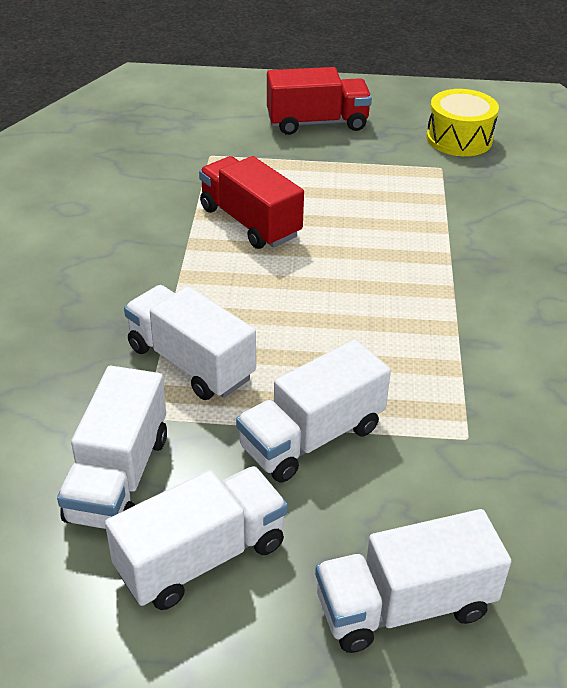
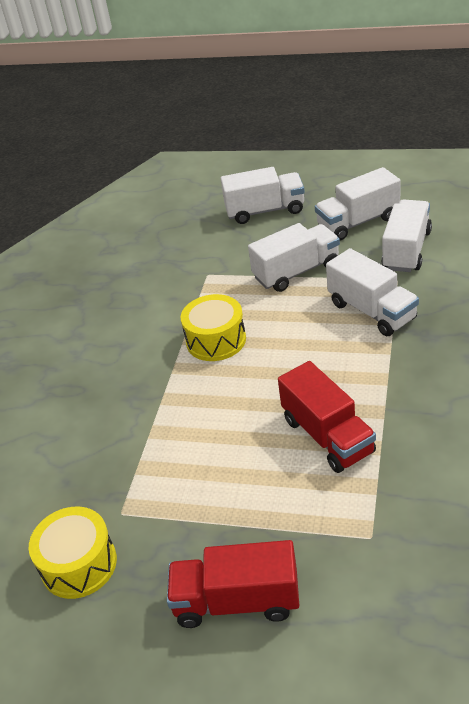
camera: 165 degrees left, 0 degrees up
(410, 325) = (216, 340): none -> yellow drum

